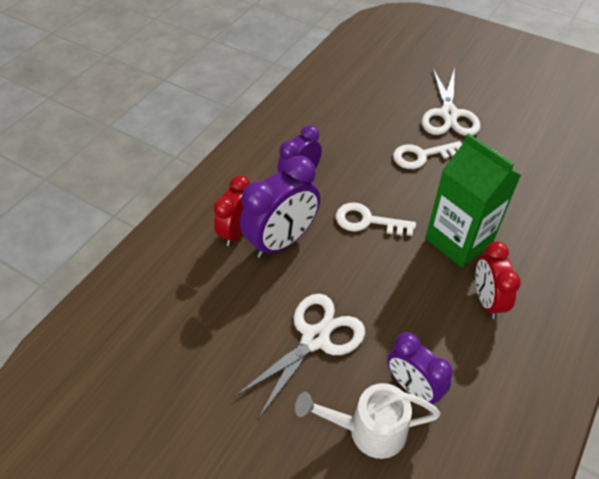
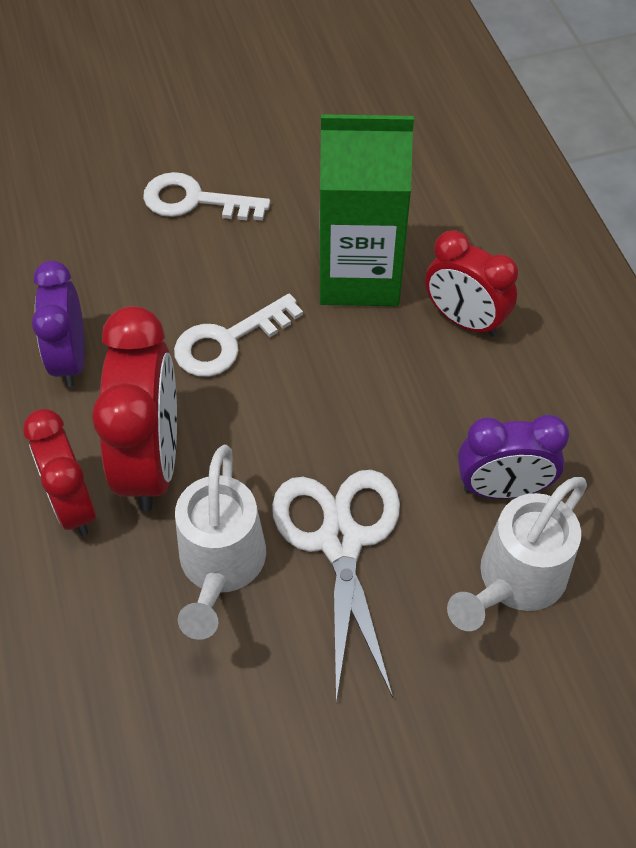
camera: 50 degrees left, 5 degrees up
(259, 303) = (220, 566): none -> white watering can
(282, 241) = (151, 461): purple clock -> red clock
(422, 156) = (195, 201): white key -> white key turned 75 degrees clockwise
(449, 114) = (164, 118): white scissors -> none

